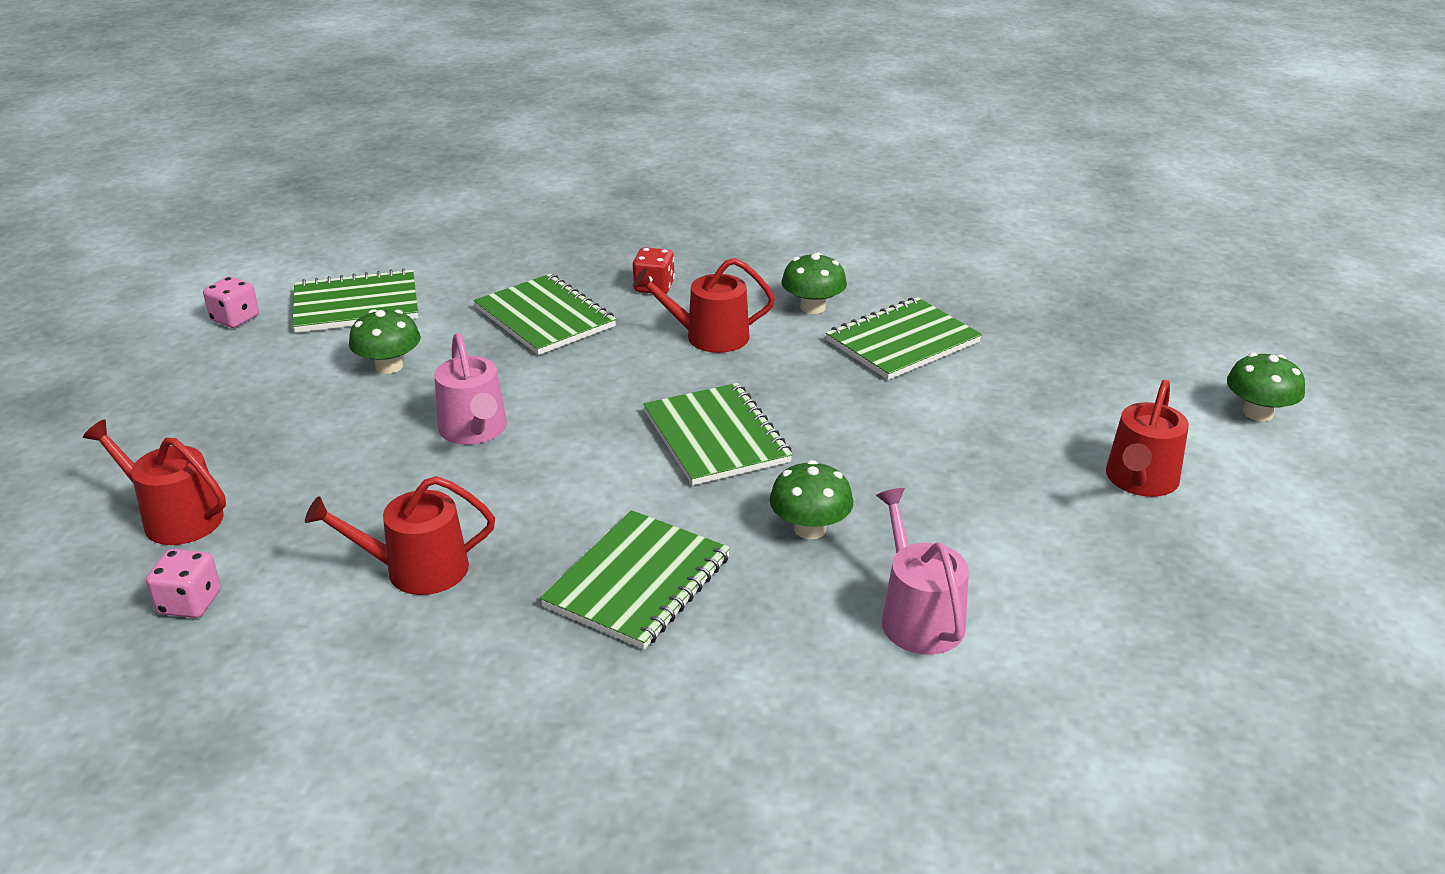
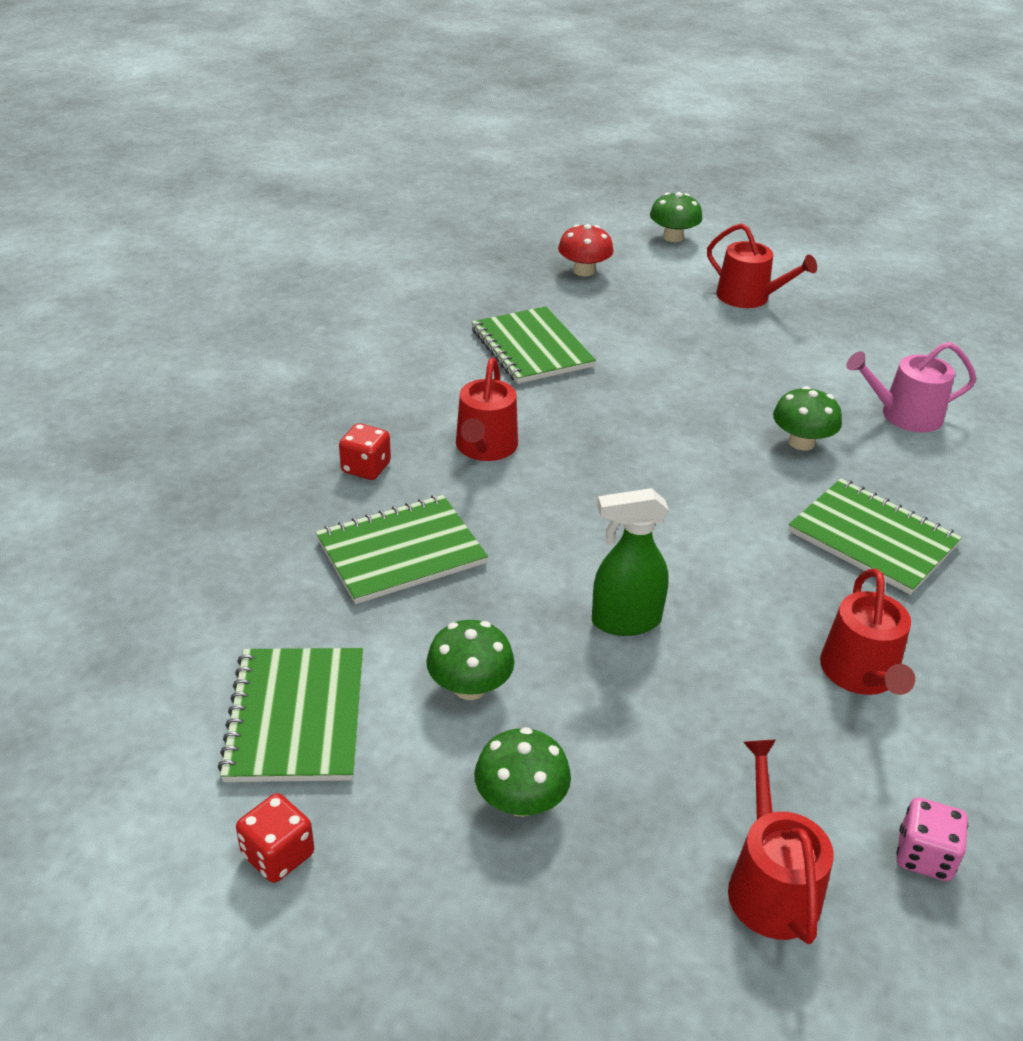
camera: 80 degrees left, 5 degrees up
(175, 518) = (770, 885): red watering can -> red watering can turned 135 degrees clockwise
(235, 319) = (278, 855): pink dice -> red dice
(475, 430) = (625, 621): pink watering can -> green spray bottle
(716, 437) = (664, 469): green notebook -> none
(813, 307) = (451, 381): green mushroom -> green mushroom (521, 801)
(1102, 357) = (584, 271): none -> red mushroom

